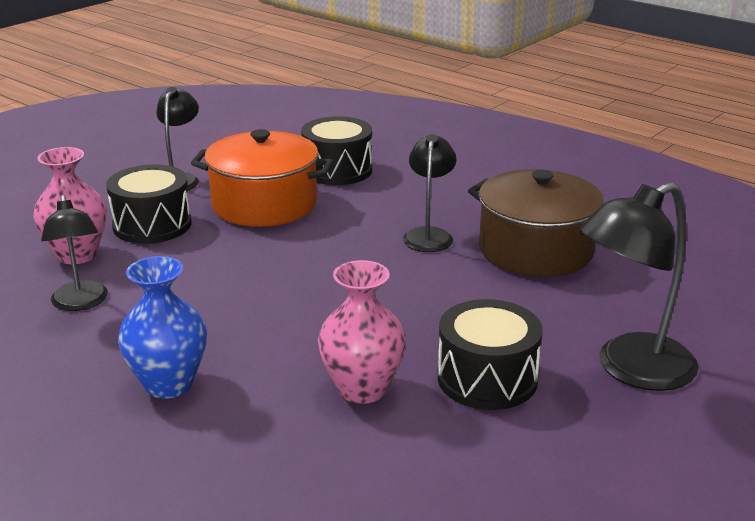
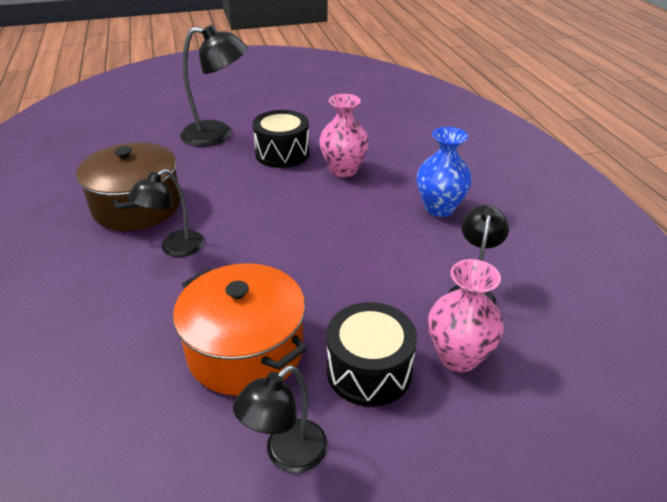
camera: 145 degrees left, 10 degrees up
(337, 170) = (121, 375): black drum -> none

